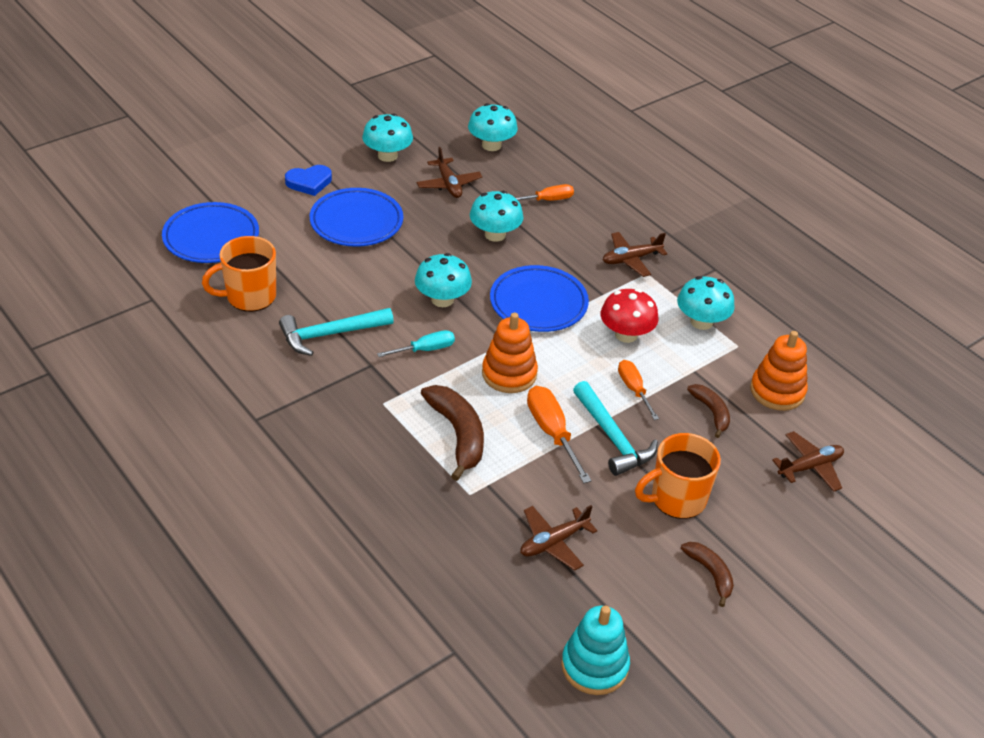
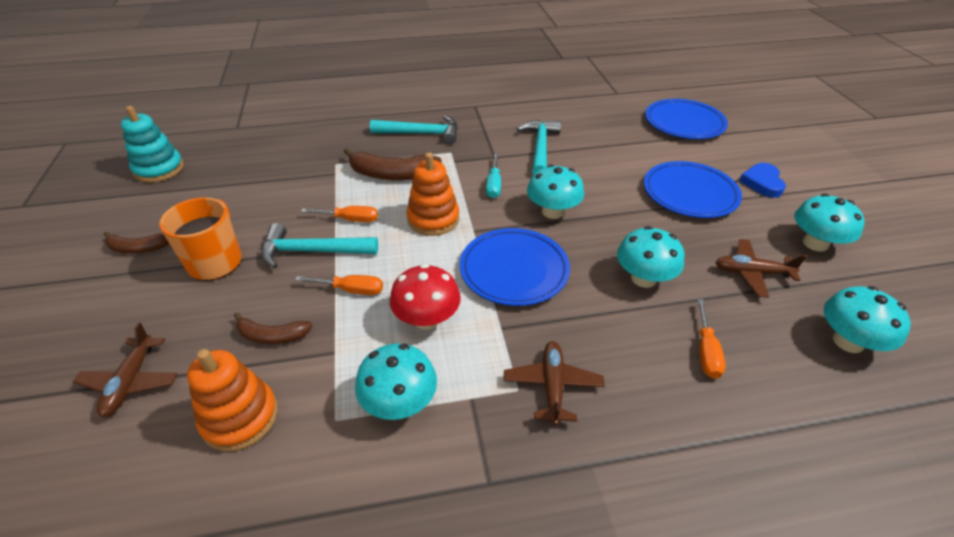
camera: 120 degrees right, 0 degrees up
(249, 297) = (602, 125): orange mug -> none
(357, 444) = (421, 134): none -> turquoise hammer
(552, 433) = (350, 219): orange screwdriver -> orange screwdriver, size x0.66
(553, 542) = (257, 185): brown plane -> none

